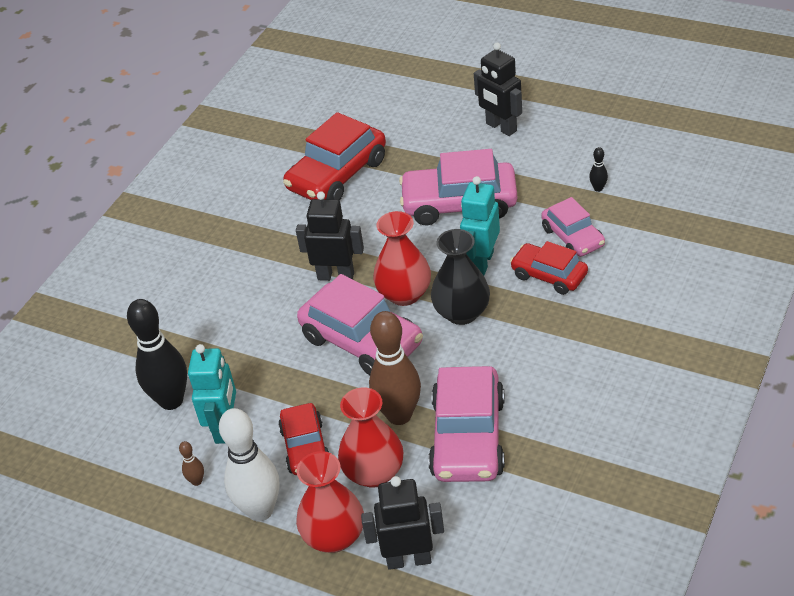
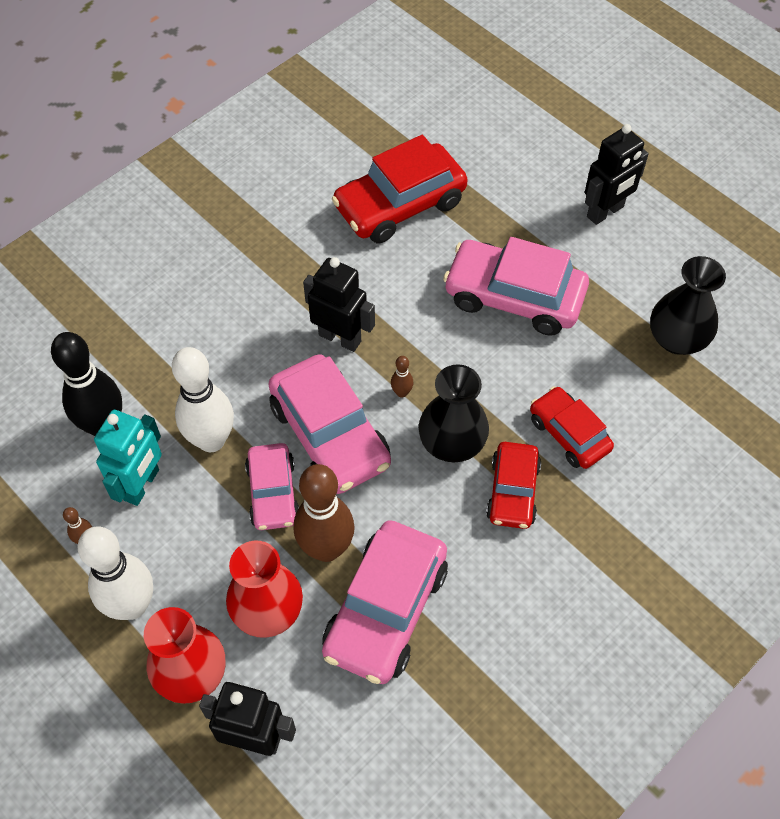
camera: 15 degrees right, 15 degrees up
(267, 378) = (211, 440): none -> white bowling pin
(305, 447) = (212, 546): red car -> red car (513, 491)
(404, 294) = (401, 392): red vase -> brown bowling pin
(482, 262) = (503, 386): turquoise robot -> none
(501, 127) = (605, 212): black robot -> black robot turned 105 degrees counterclockwise
(573, 237) = (618, 394): pink car -> pink car (273, 493)
(598, 188) = (677, 339): black bowling pin -> black vase

